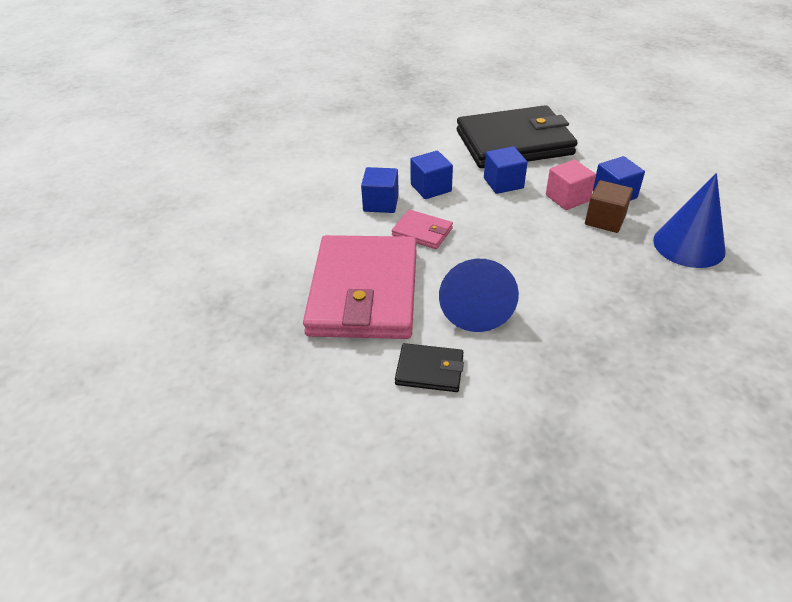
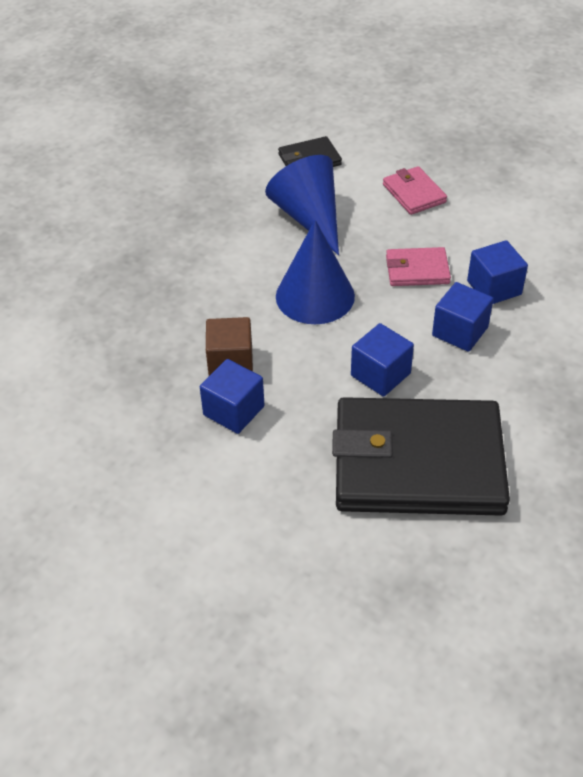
camera: 150 degrees right, 5 degrees up
(364, 292) = (414, 193): pink wallet -> pink wallet, size x0.43
(514, 143) = (417, 462): black wallet -> black wallet turned 45 degrees clockwise
(567, 198) = (289, 380): pink cube -> none
(688, 245) = (126, 362): blue cone -> blue cone (315, 296)

